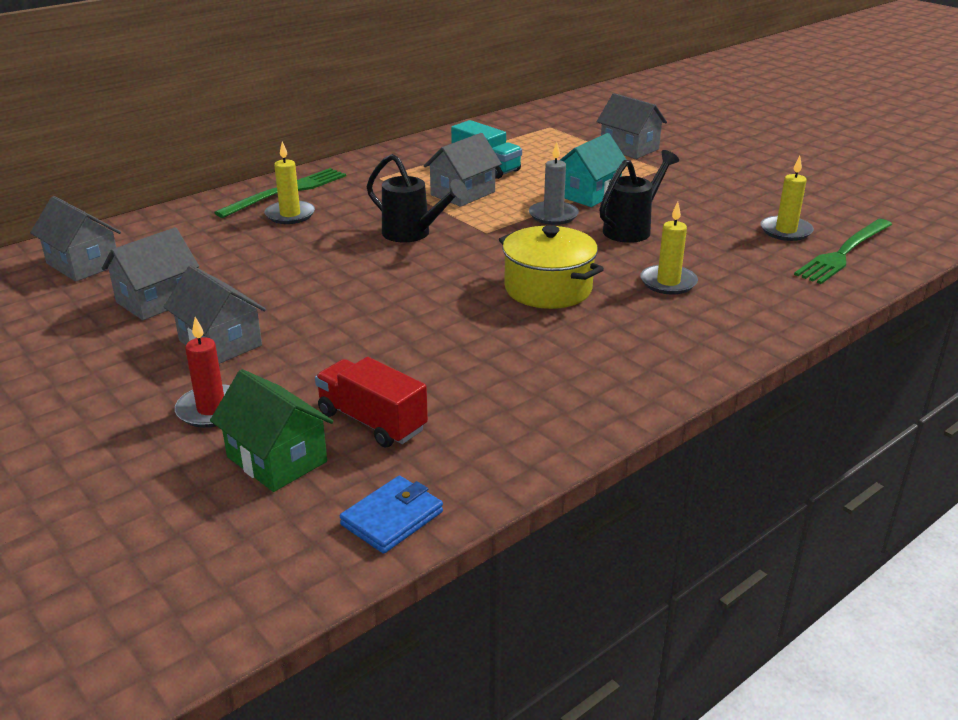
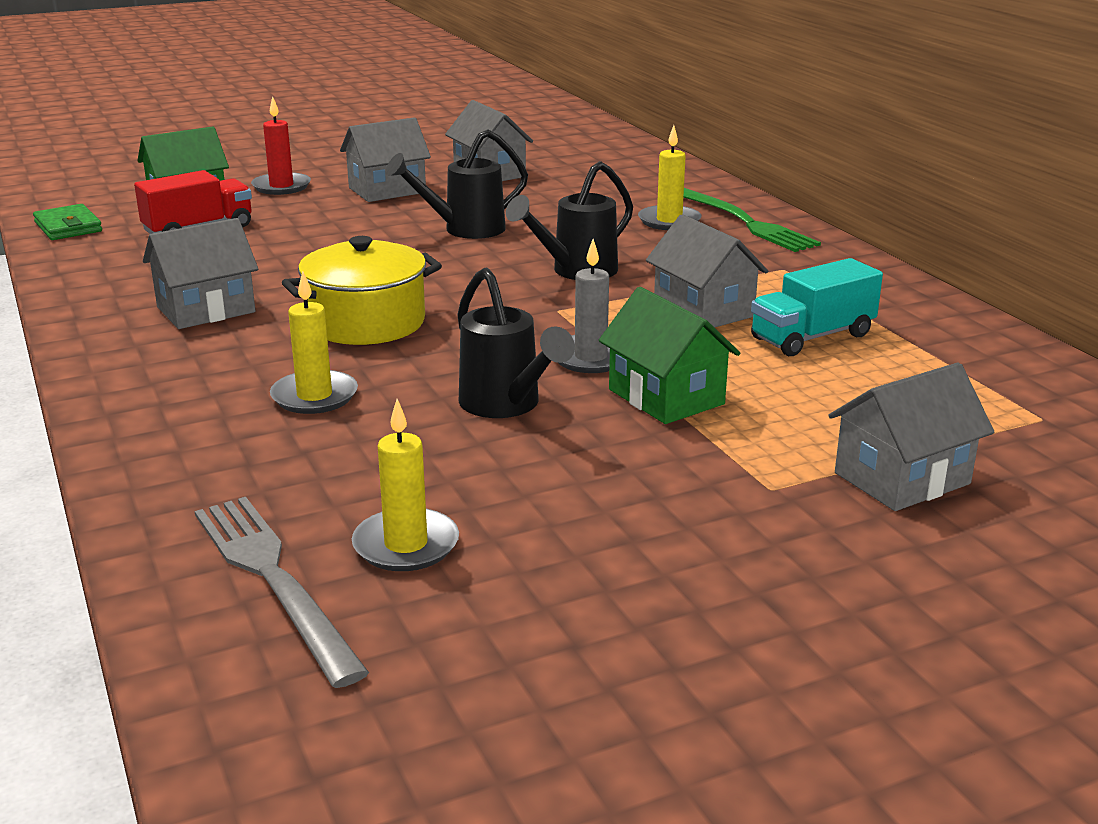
camera: 105 degrees right, 5 degrees down
(83, 264) = (586, 152): grey house -> grey house (206, 310)
(334, 286) = (464, 230): none -> black watering can
(392, 518) = (68, 227): blue wallet -> green wallet
(588, 194) = (666, 397): turquoise house -> green house
(844, 253) = (273, 579): green fork -> grey fork

